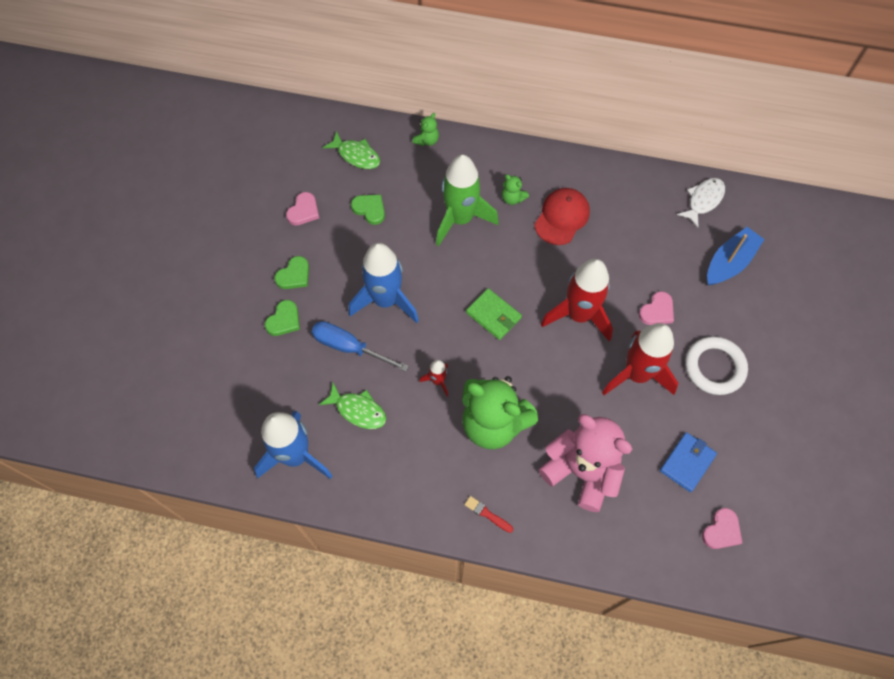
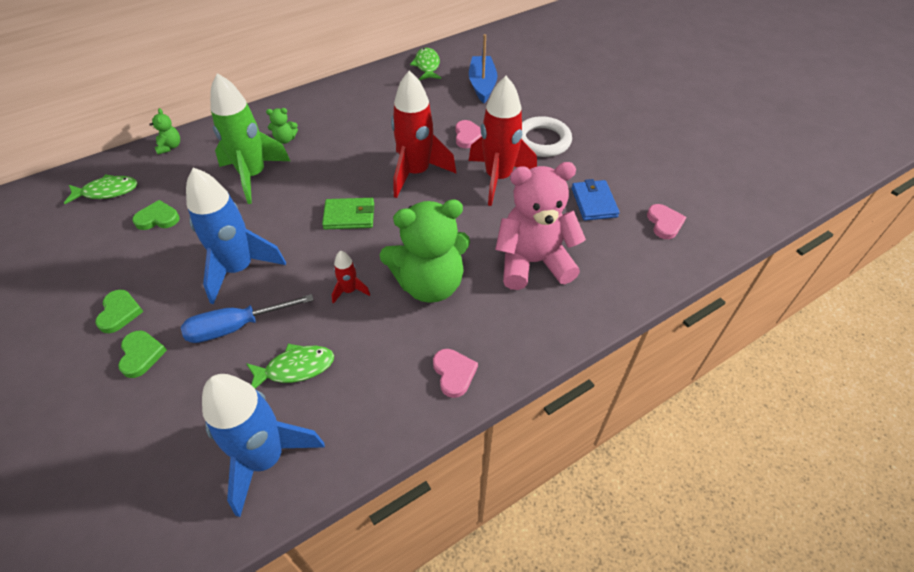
camera: 45 degrees left, 15 degrees down
(303, 211) = (85, 259): pink heart -> pink heart (454, 373)
(487, 514) = (499, 350): red brush -> none
(562, 217) = (337, 128): red cap -> none
(703, 200) = (427, 66): white fish -> green fish

